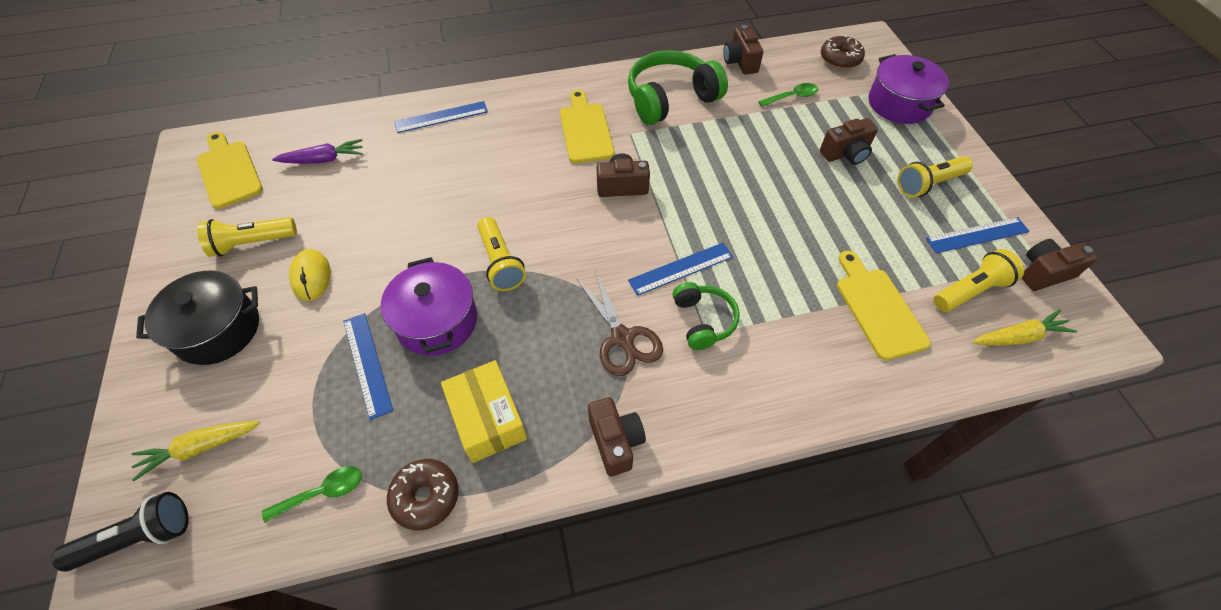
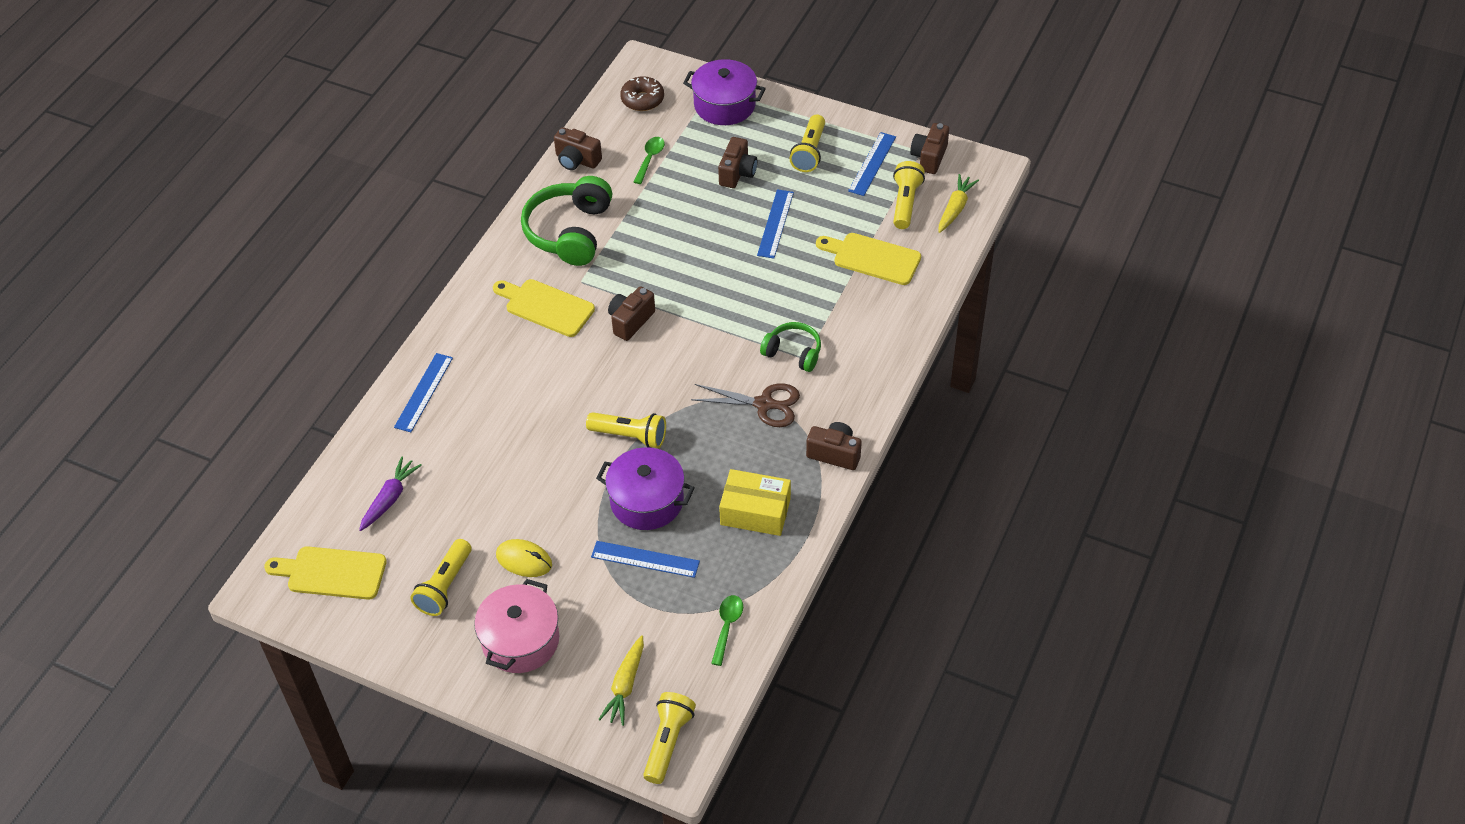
camera: 50 degrees left, 5 degrees down
(138, 538) = (668, 742): black flashlight -> yellow flashlight
(218, 330) = (520, 640): black pot -> pink pot
(426, 497) = (781, 572): brown donut -> none
(681, 269) = (740, 336): blue ruler -> blue ruler (775, 223)

